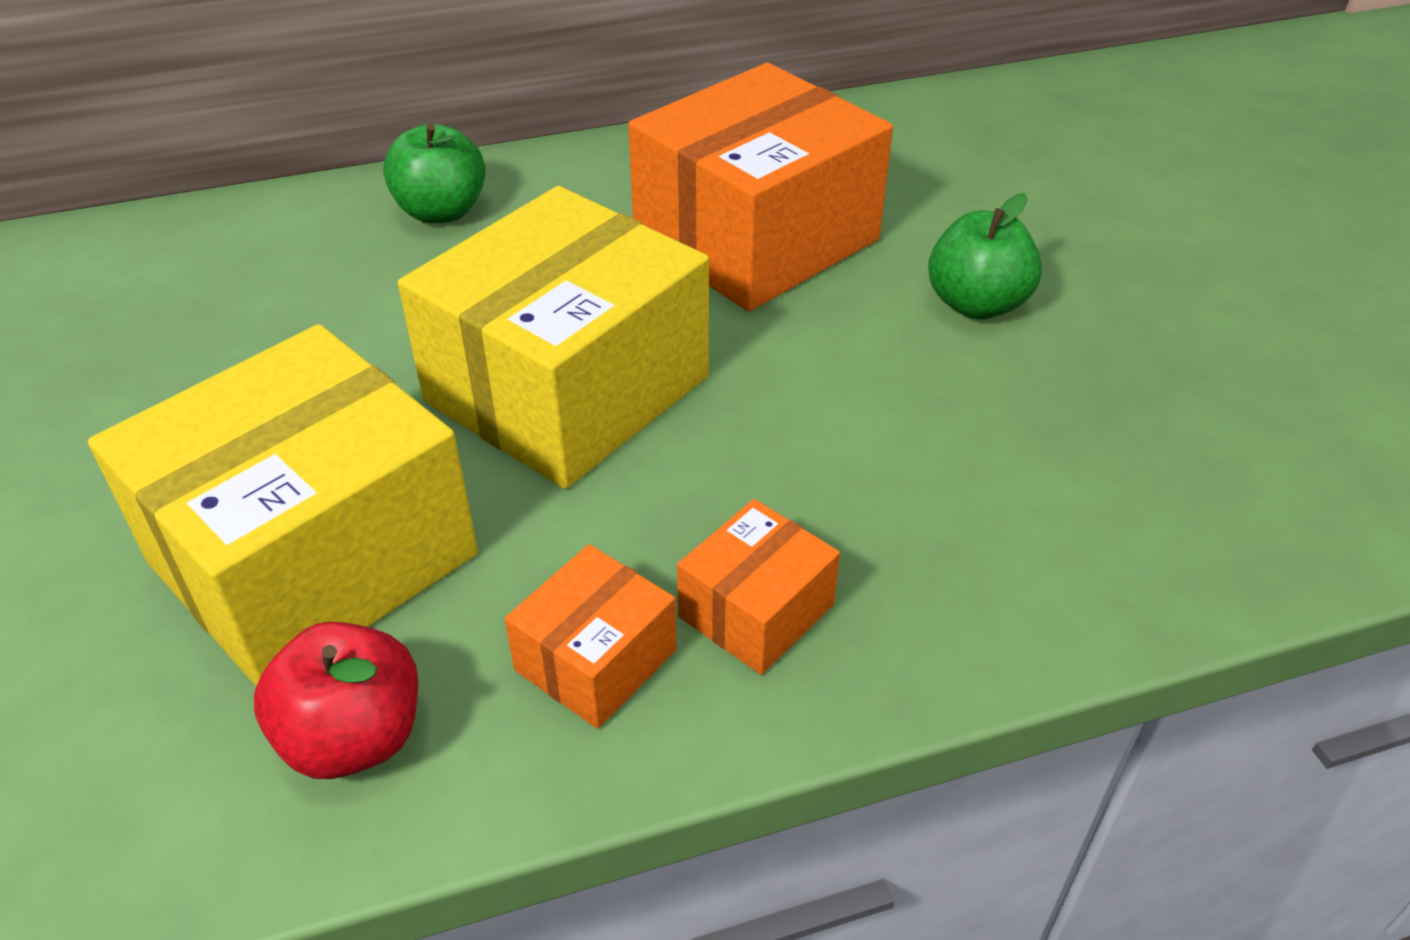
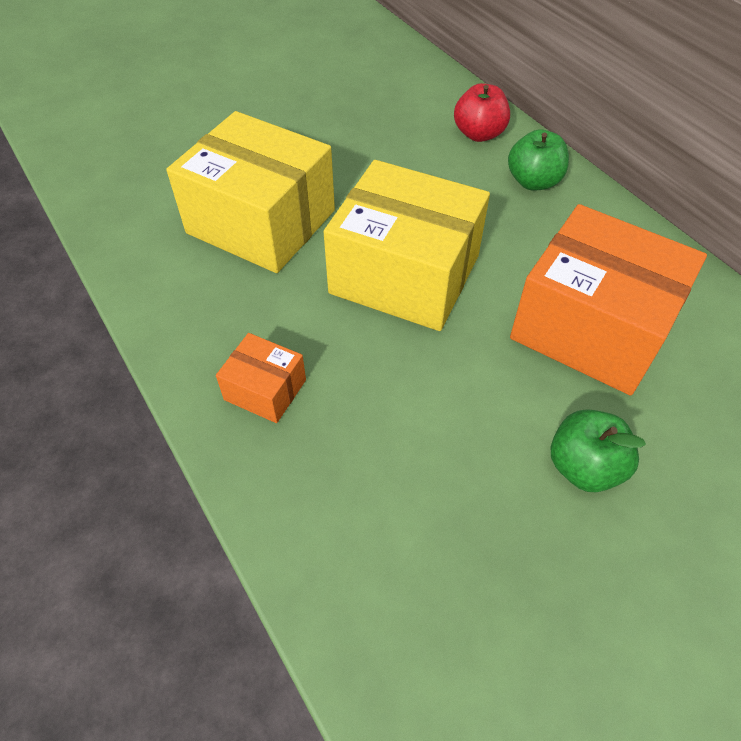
camera: 75 degrees right, 10 degrees up
(353, 737) = (168, 266): red apple -> red apple (479, 134)
(596, 660) = (222, 333): orange box -> none

